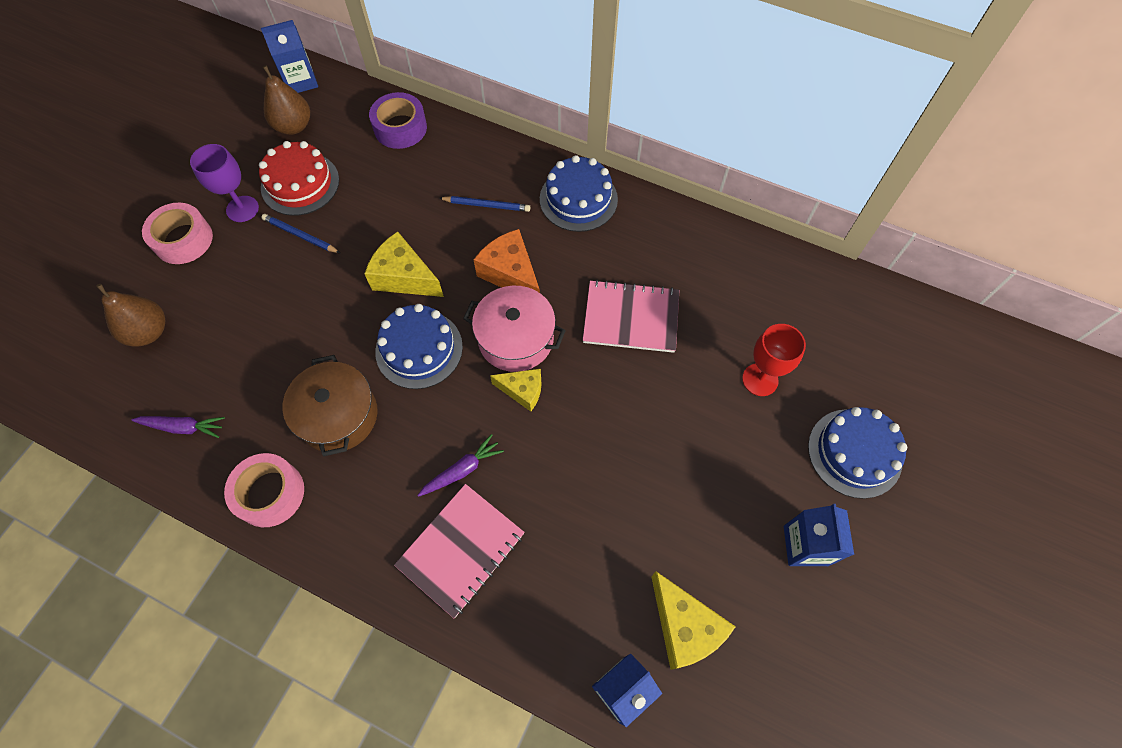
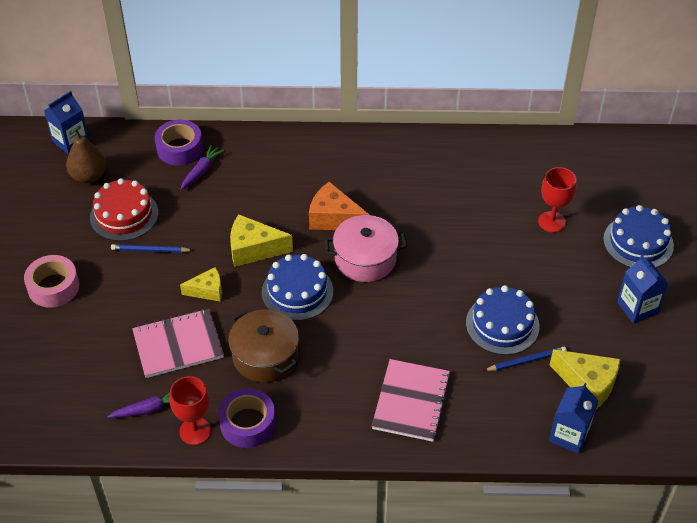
camera: 25 degrees left, 15 degrees down
(149, 332) = (72, 359): brown pear -> none
(212, 477) = (195, 431): none -> red goblet
(242, 209) = (88, 248): purple goblet -> none
(270, 493) = (248, 423): pink tape -> purple tape
(462, 470) = (380, 354): purple carrot -> purple carrot (201, 171)
(486, 205) = (285, 179): blue pencil -> blue pencil (526, 361)
(522, 391) = (391, 289): yellow cheese -> yellow cheese (207, 291)
(578, 199) = (353, 152): blue cake -> blue cake (502, 324)
(631, 318) = (440, 216): pink notebook -> pink notebook (178, 345)

